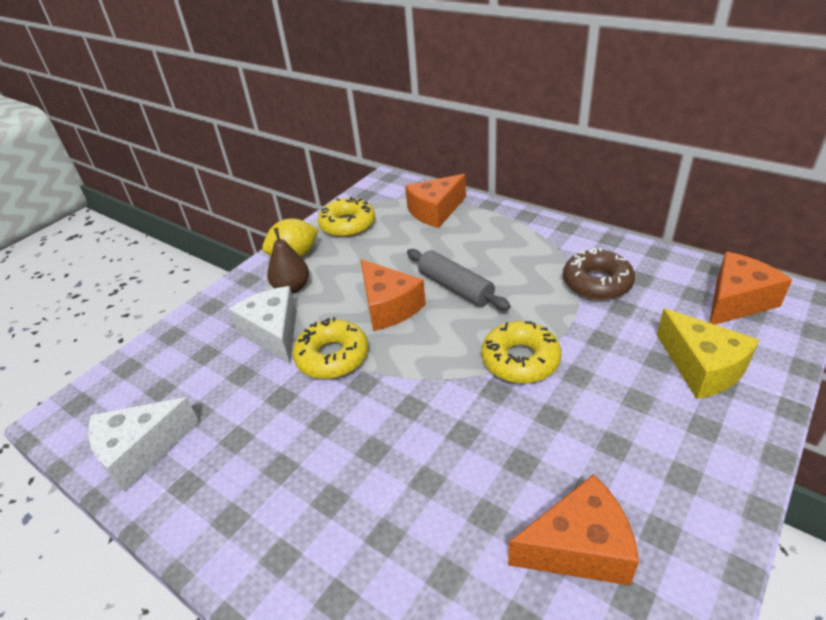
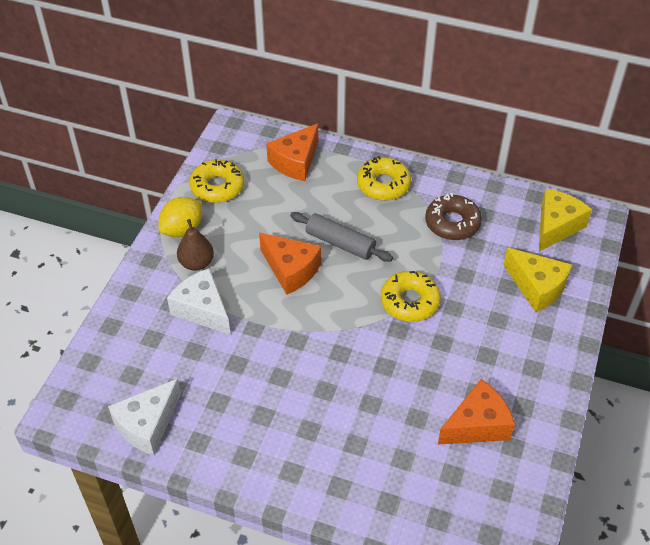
camera: 20 degrees left, 10 degrees up
(332, 356) = (262, 323): yellow donut -> yellow donut (383, 184)
(736, 301) = (556, 226): orange cheese -> yellow cheese

